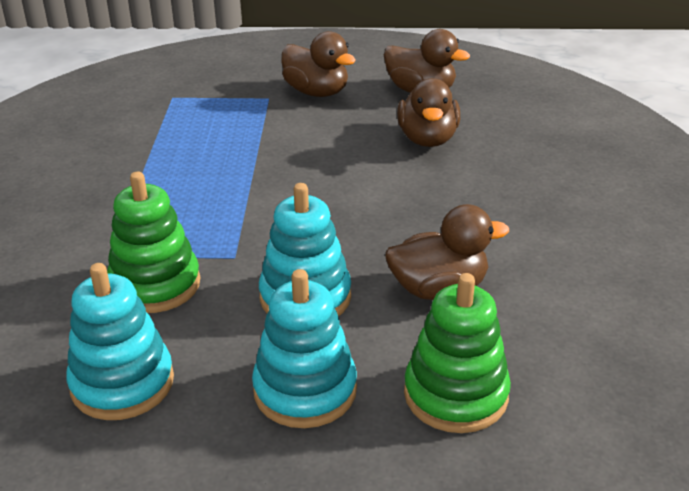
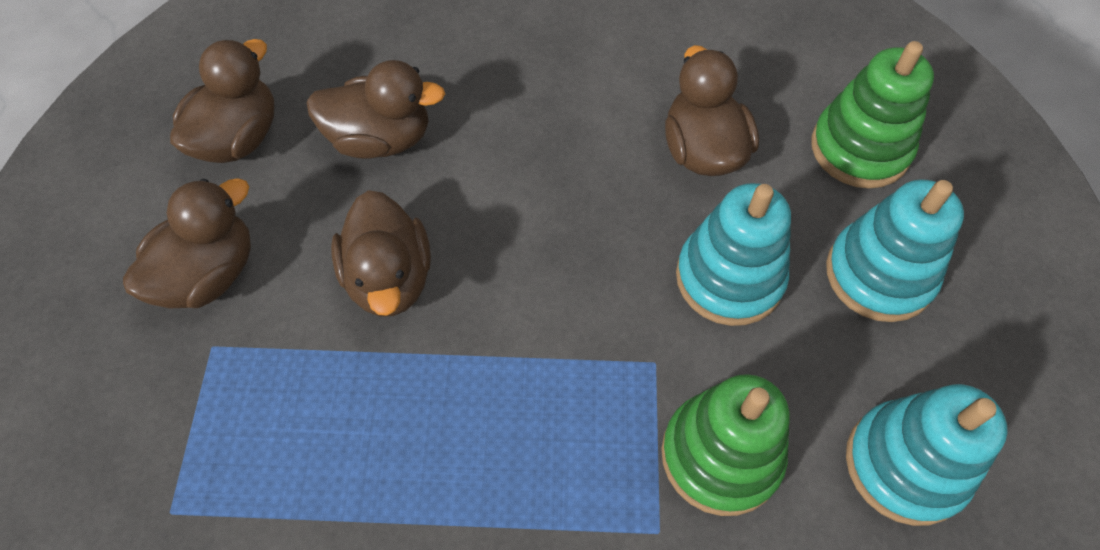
camera: 90 degrees left, 25 degrees up
(311, 149) = (389, 278): none -> brown duck

